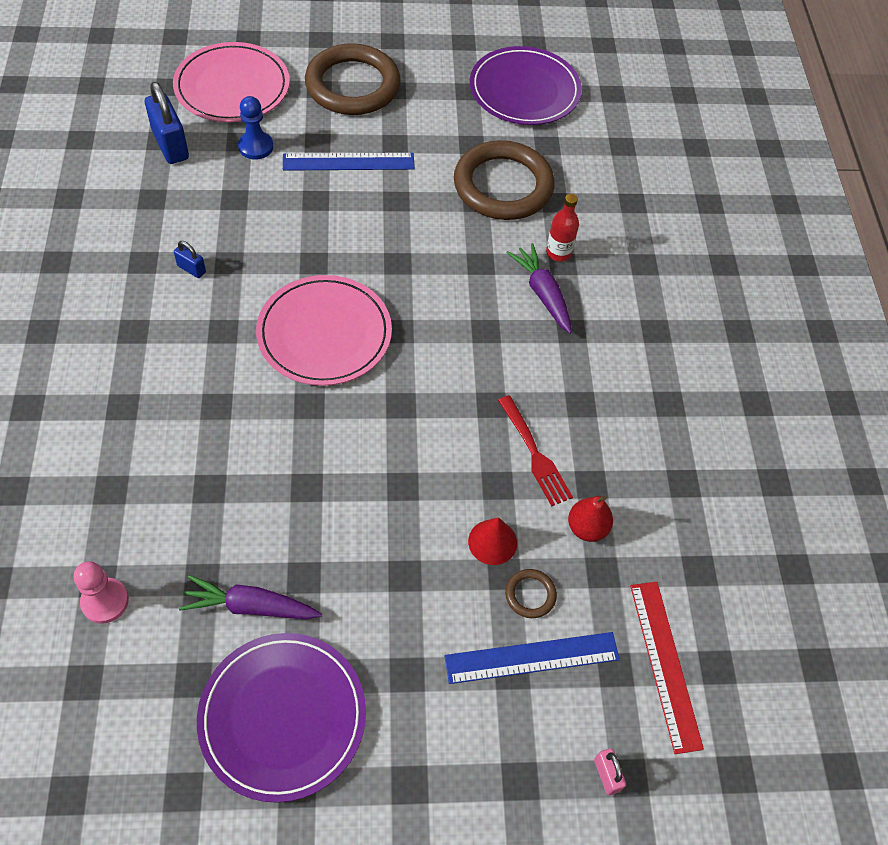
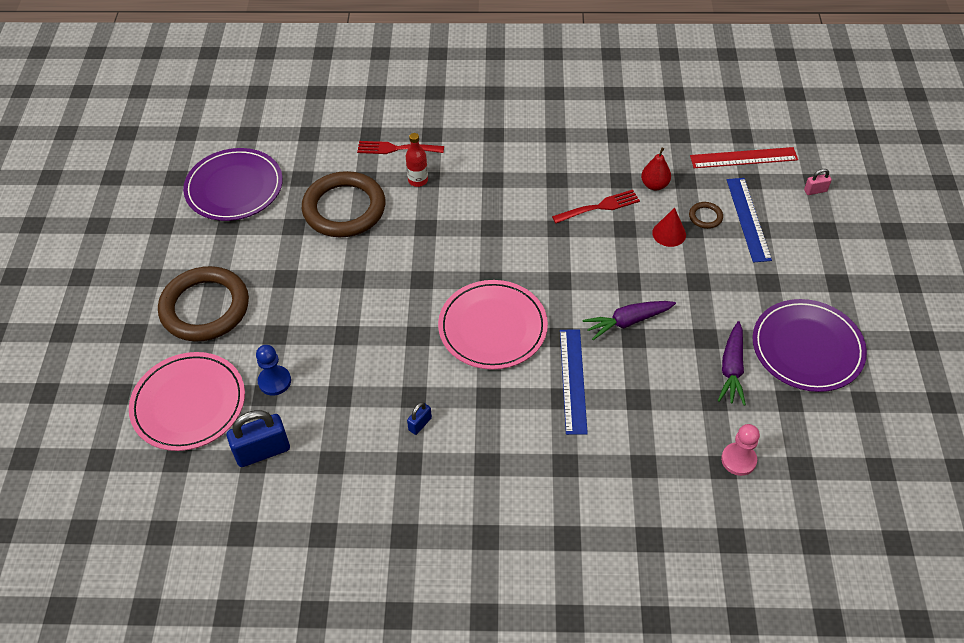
camera: 80 degrees left, 5 degrees down
(348, 162) = (303, 311): blue ruler -> blue ruler (573, 380)
(542, 293) = (457, 192): purple carrot -> purple carrot (627, 322)
(610, 229) = (396, 148): none -> red fork

